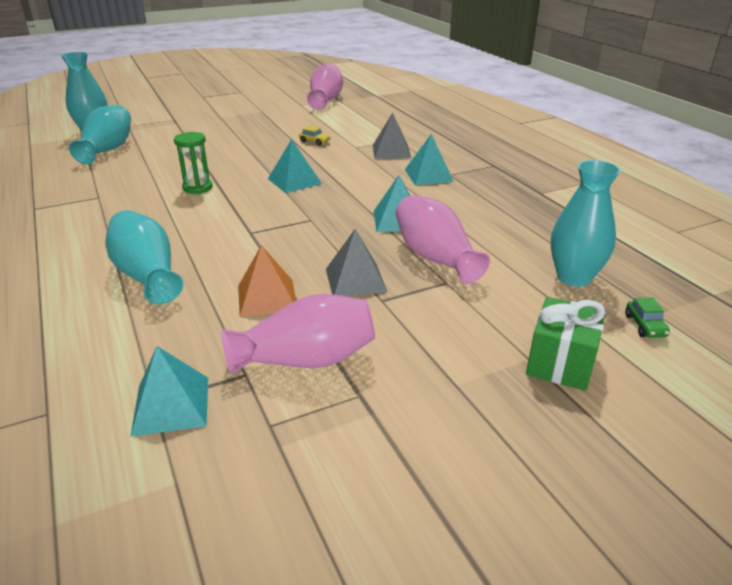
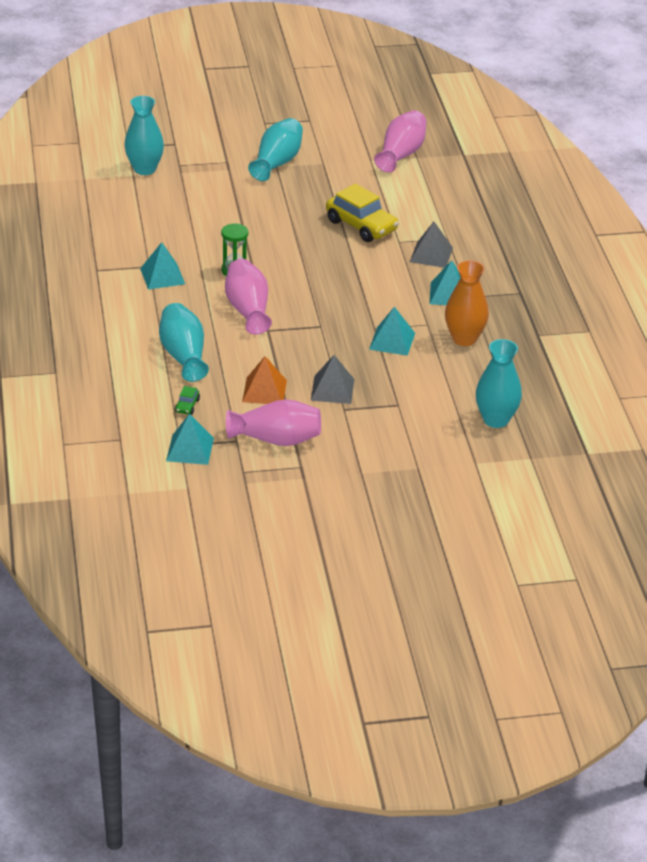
camera: 15 degrees right, 5 degrees up
(108, 150) = (158, 201): turquoise vase -> turquoise vase (277, 162)
(294, 181) = (322, 278): turquoise pyramid -> turquoise pyramid (162, 276)
(314, 141) = (361, 226): yellow car -> yellow car, size x2.36
(435, 258) = (402, 382): pink vase -> pink vase (248, 310)
(472, 207) = (464, 339): none -> orange vase
(560, 363) = (435, 474): green gift -> none
(645, 326) = (513, 464): green car -> green car (187, 406)

